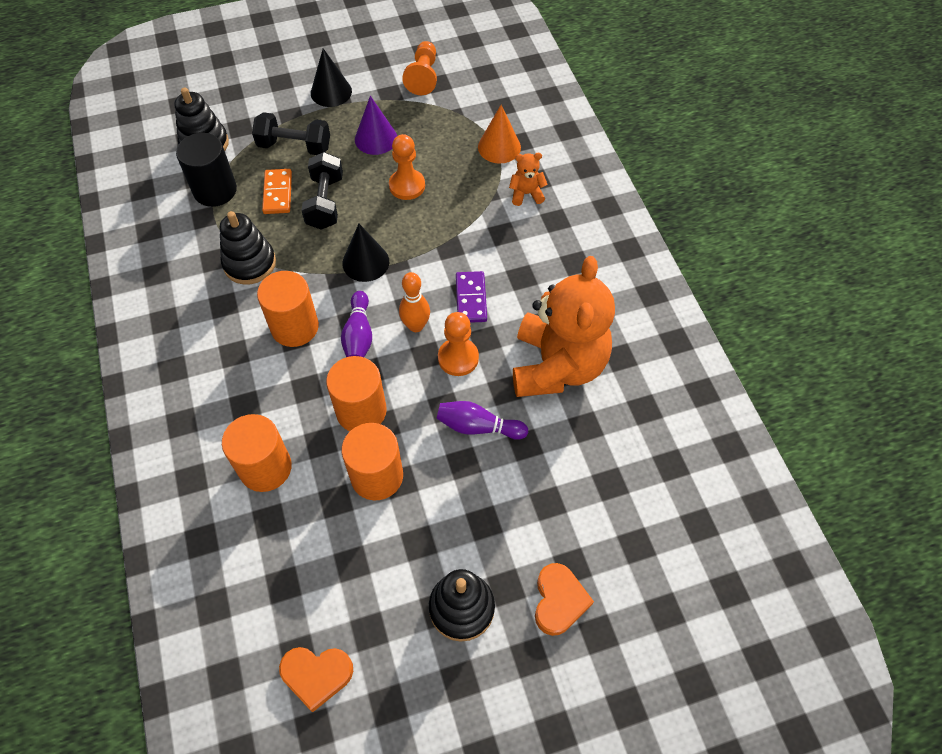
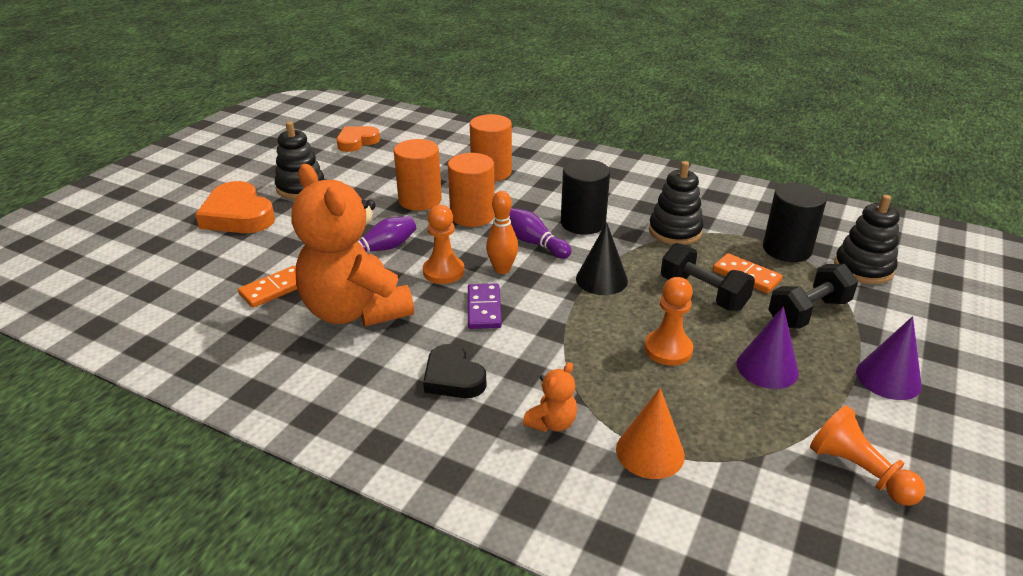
camera: 135 degrees right, 25 degrees down
(295, 327) = (583, 223): orange cylinder -> black cylinder
(331, 92) = (888, 378): black cone -> purple cone
(471, 299) = (484, 308): purple domino -> purple domino turned 45 degrees clockwise
(547, 260) = (453, 377): none -> black heart
(559, 601) = (238, 215): orange heart -> orange heart, size x1.54
(598, 442) = (274, 289): none -> orange domino

